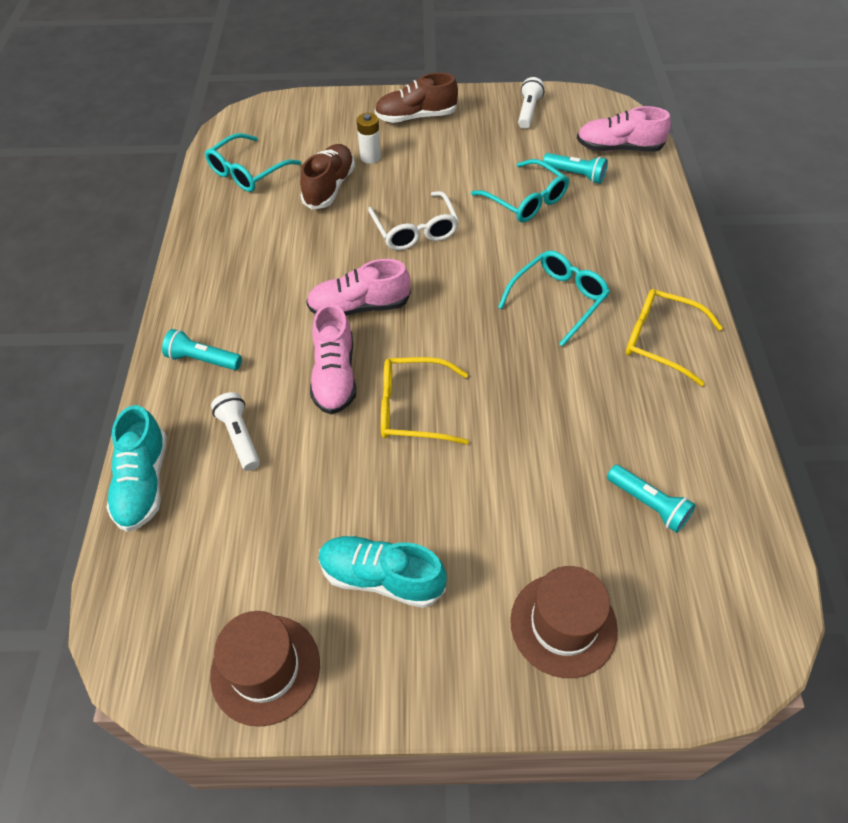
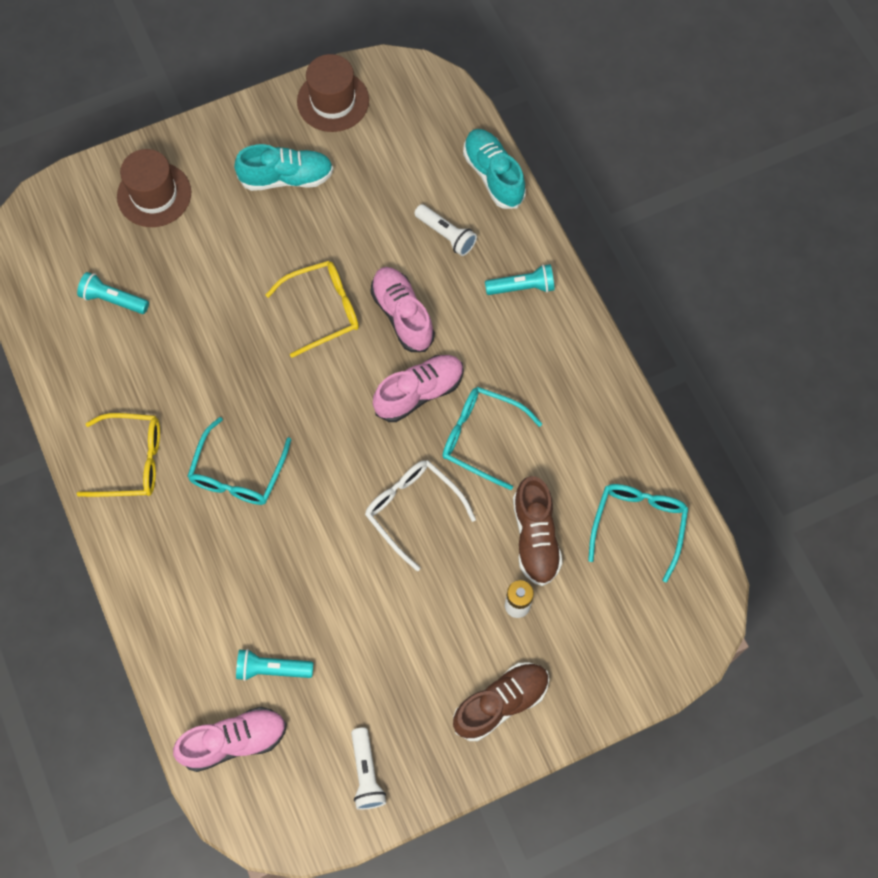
camera: 155 degrees right, 15 degrees up
(526, 201) = (314, 602): turquoise glasses -> turquoise glasses (481, 437)

